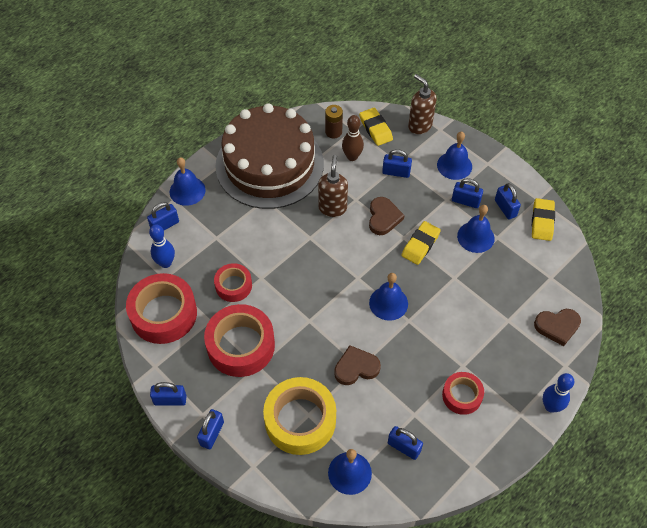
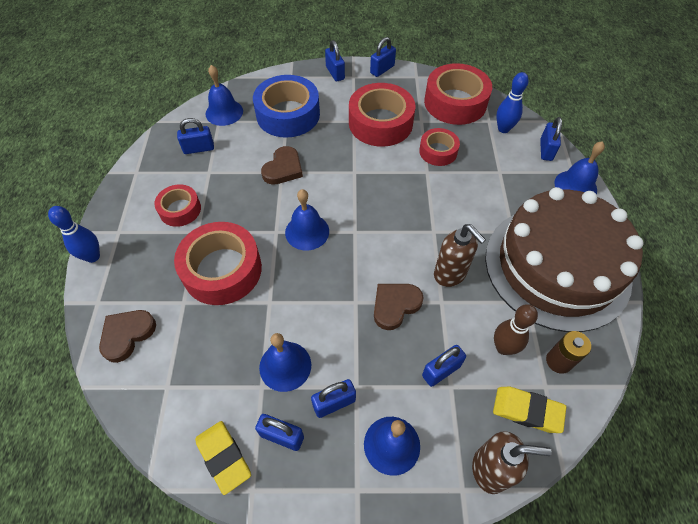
camera: 135 degrees right, 0 degrees up
(300, 420) = (288, 114): yellow tape -> blue tape
(383, 218) = (395, 305): brown heart -> brown heart turned 90 degrees clockwise
(420, 245) = (332, 308): yellow eraser -> none
(467, 322) = (222, 270): none -> red tape

